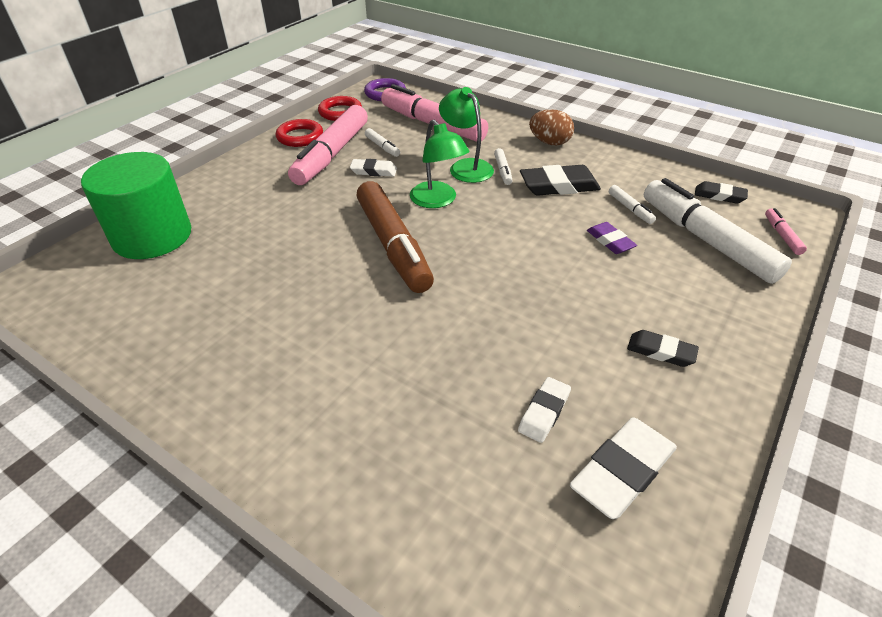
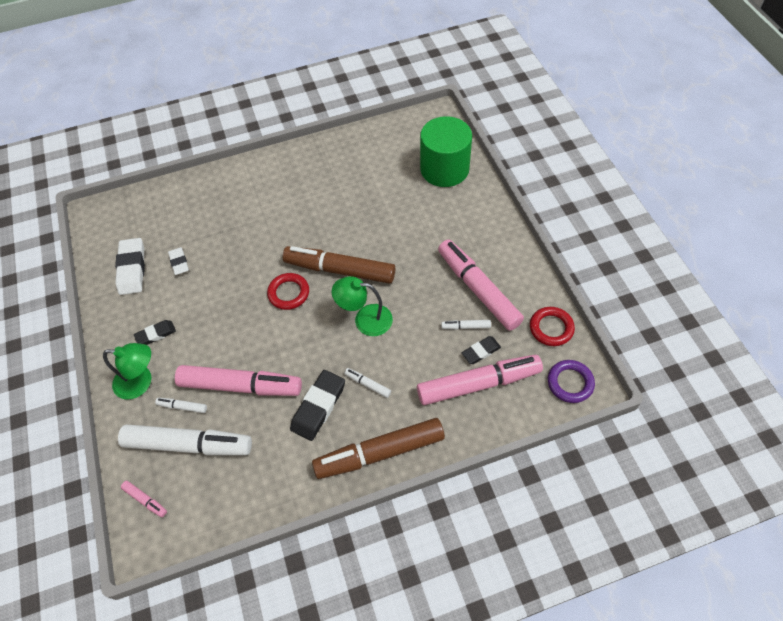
camera: 130 degrees right, 15 degrees up
(300, 137) = (523, 282): red ring -> red ring (288, 293)
(373, 171) = (433, 303): white eraser -> none
(466, 166) = (393, 364): green lamp -> green lamp (141, 382)
(549, 142) = (380, 453): brown egg -> brown marker
(610, 241) = (240, 386): purple eraser -> pink marker
(630, 209) = (255, 429): white marker -> white marker (182, 407)
(719, 196) = (212, 510): black eraser -> black eraser (481, 351)

